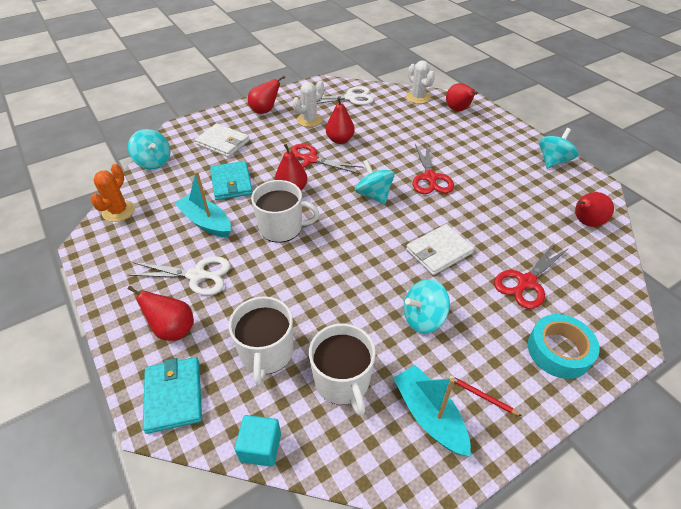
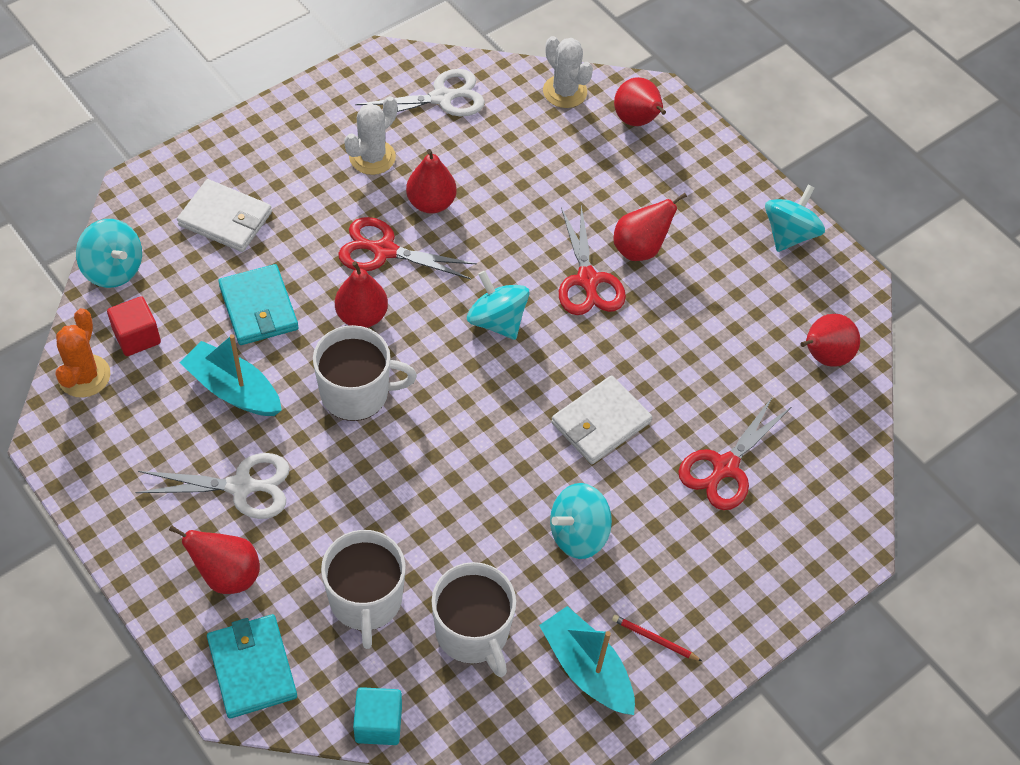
camera: 10 degrees left, 10 degrees up
(156, 193) = (137, 337): none -> red cube
(265, 111) = (287, 137): red pear -> red pear (640, 249)
(559, 351) = (758, 570): turquoise tape -> none

